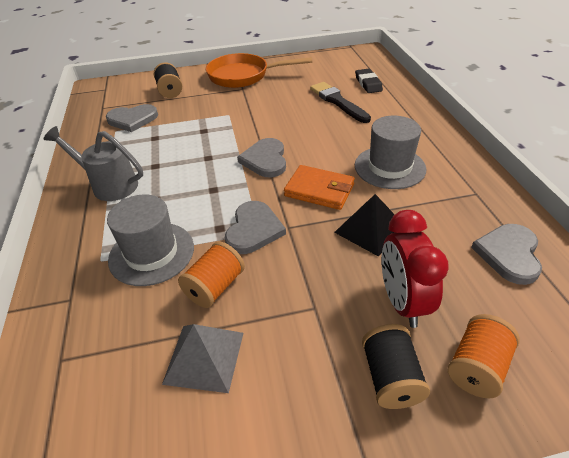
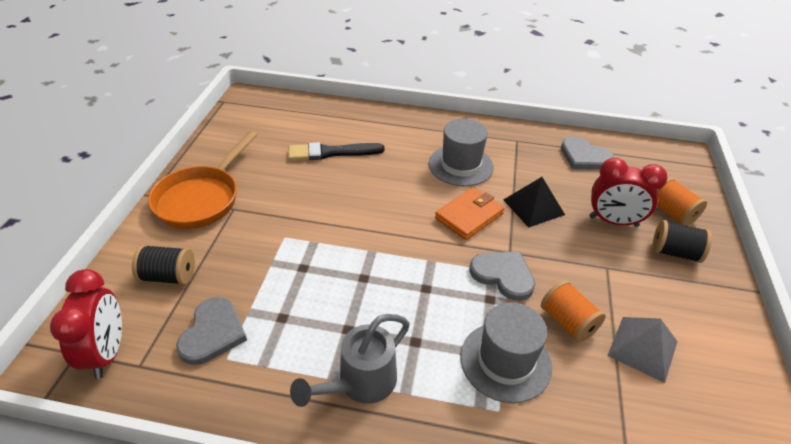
camera: 70 degrees left, 0 degrees up
(108, 96) = (107, 352): none -> red clock
(265, 160) = (399, 235): grey heart -> none
(368, 84) = (315, 122): black eraser -> none

